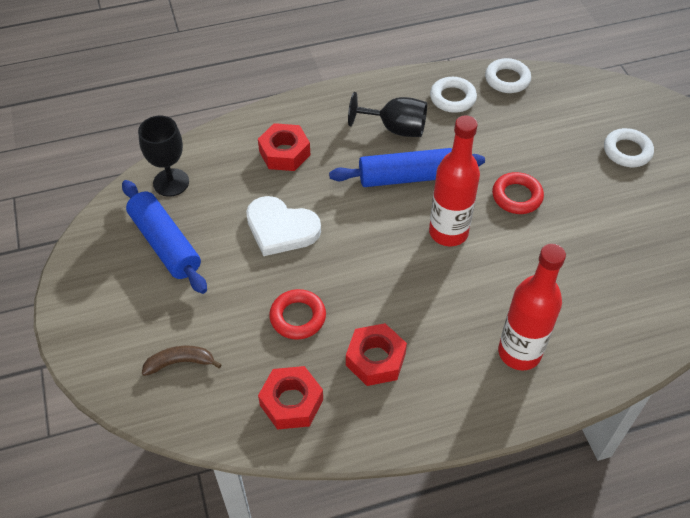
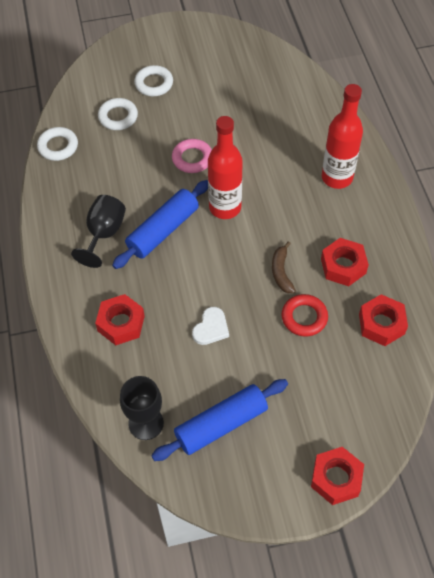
camera: 85 degrees left, 5 degrees up
(93, 350) = (336, 478): none -> red nut
(180, 362) = (347, 406): brown banana -> brown banana (281, 272)
(281, 228) = (211, 328): white heart -> white heart, size x0.61
(406, 177) = (163, 230): blue rolling pin -> blue rolling pin turned 45 degrees clockwise
(452, 98) = (73, 188): white ring -> white ring (118, 117)
(517, 196) = (192, 158): red ring -> pink ring

